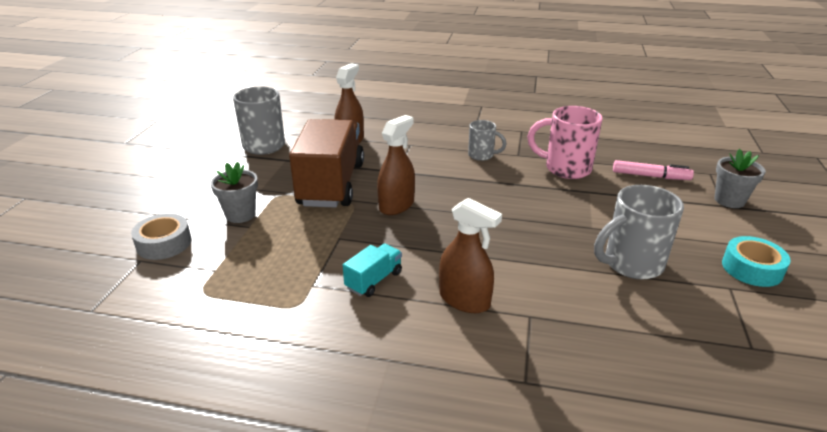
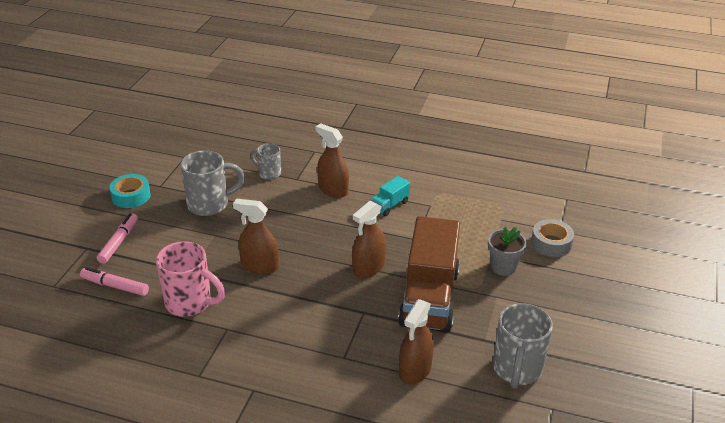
camera: 175 degrees left, 5 degrees up
(482, 155) = (267, 330): grey mug -> grey mug (269, 173)
(517, 200) = (259, 266): none -> brown spray bottle
(695, 213) = (119, 242): none -> pink marker
(729, 200) = (75, 252): grey flower pot -> none

